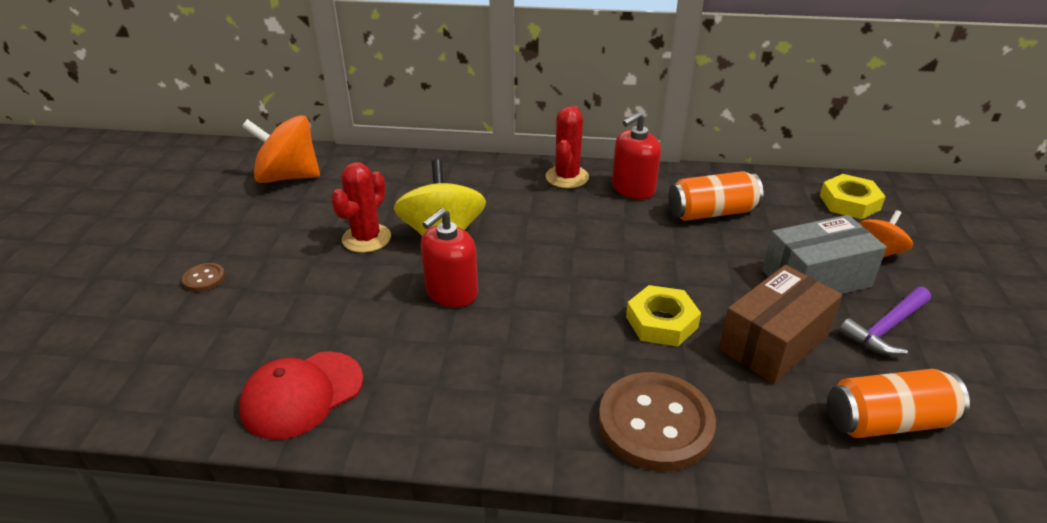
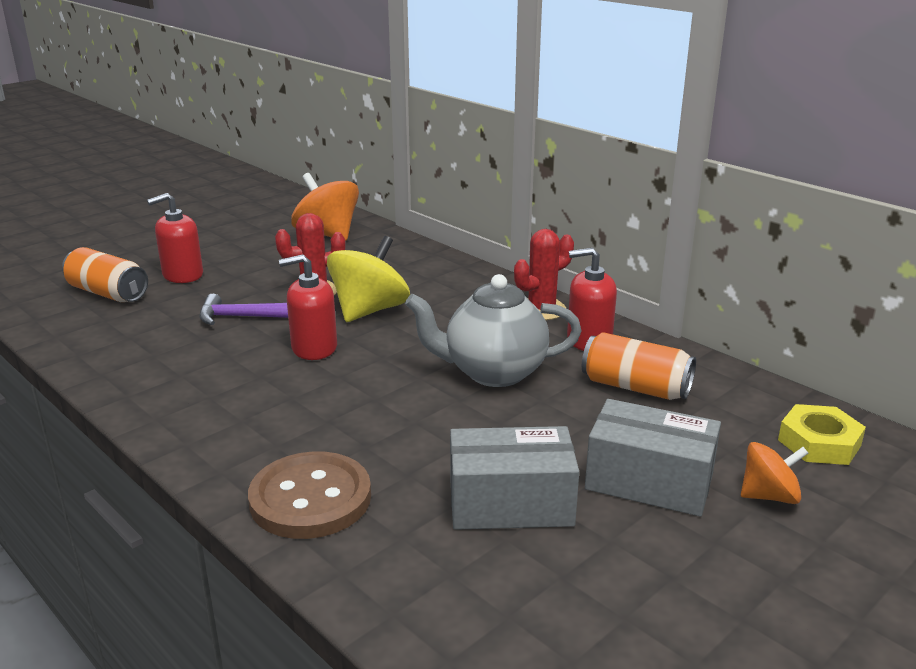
camera: 40 degrees right, 10 degrees down
(204, 278) = (182, 275): brown button -> red soap dispenser
(302, 394) = (131, 362): red cap -> none
(613, 246) = (493, 372): none -> grey teapot
(661, 322) = (437, 440): yellow nut -> none
(773, 342) = (510, 503): brown box -> grey box
(886, 329) = (649, 554): purple hammer -> purple hammer (243, 317)
(887, 421) = (509, 614): orange can -> orange can (108, 293)

